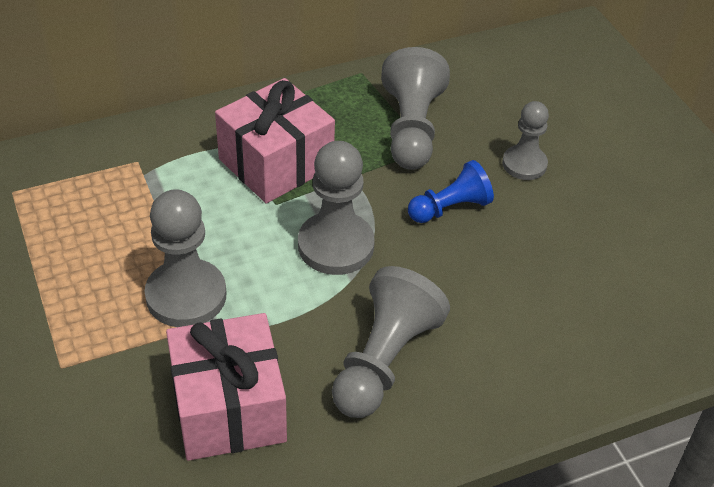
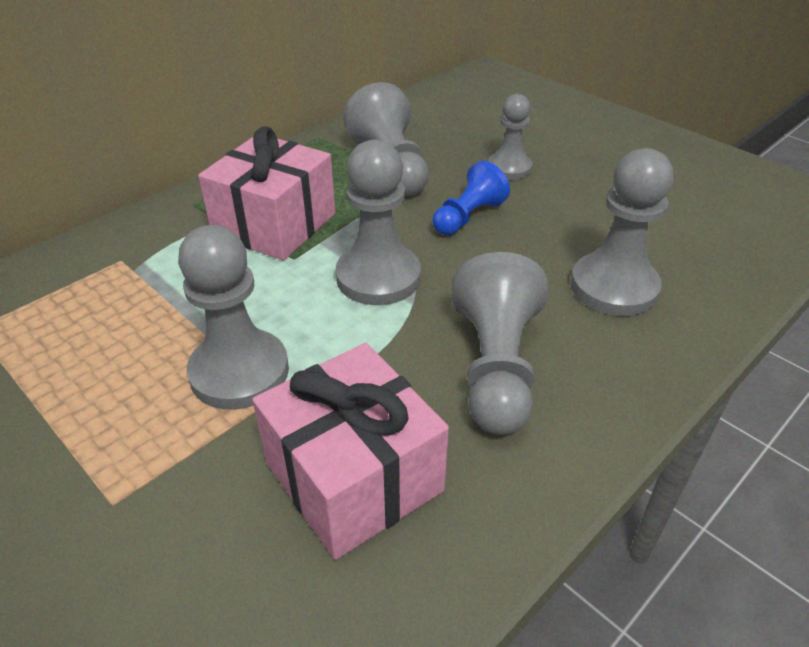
camera: 20 degrees left, 5 degrees down
(534, 323) = (614, 287): none -> grey pawn

